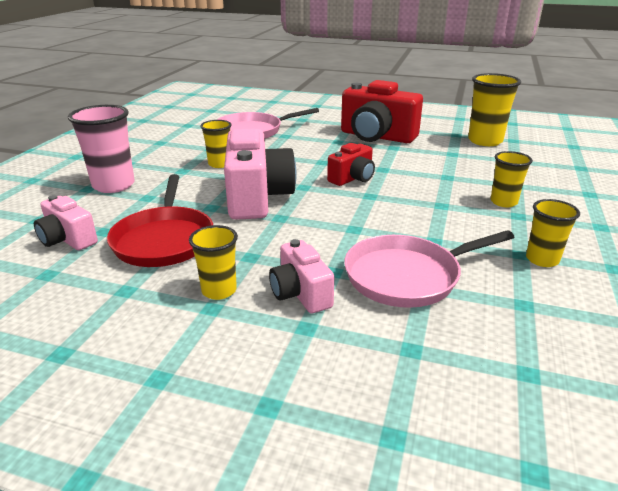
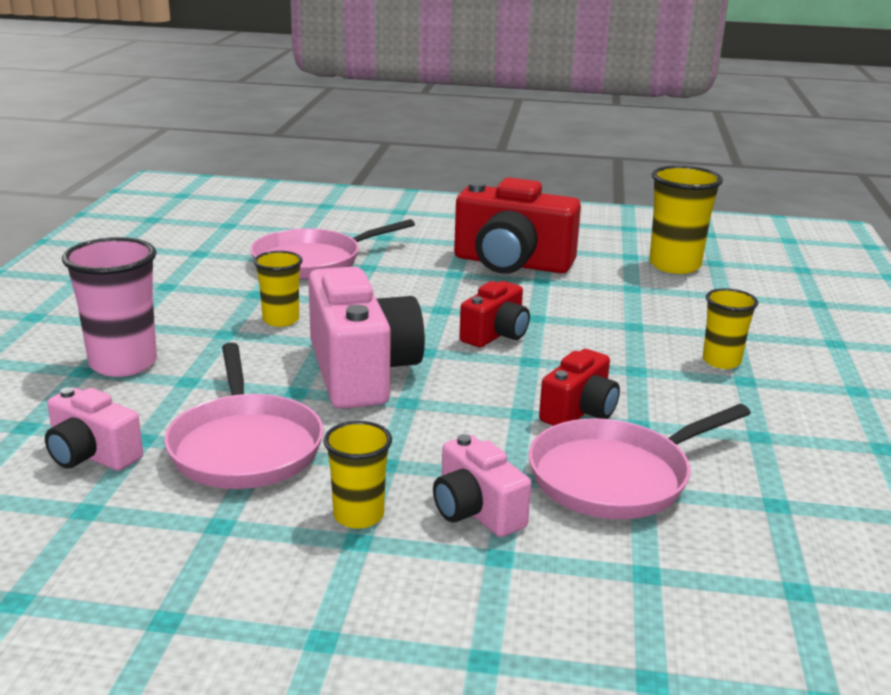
camera: 10 degrees left, 5 degrees down
(164, 240) = (245, 446): red pan -> pink pan
(394, 230) = (579, 412): none -> red camera
(542, 259) = (788, 441): yellow cup -> none

